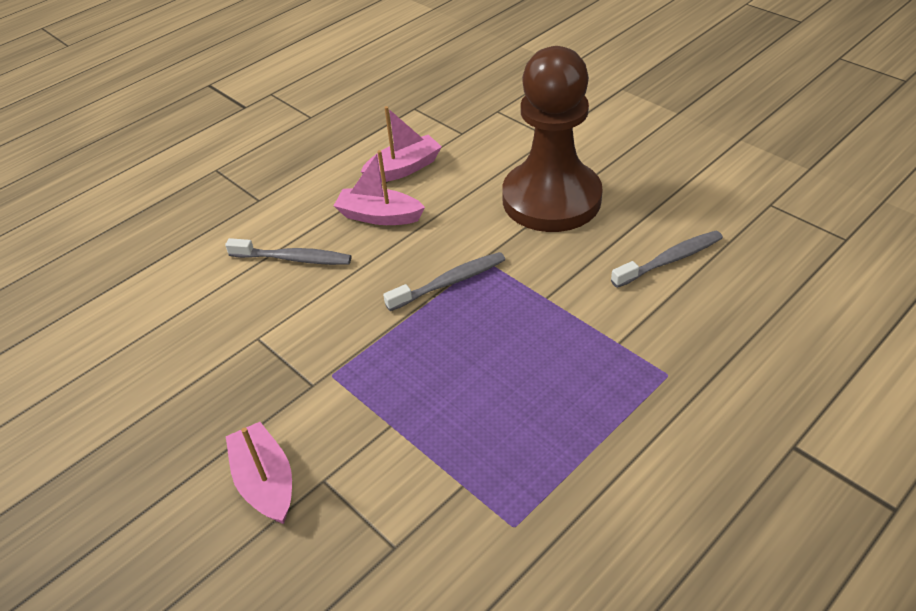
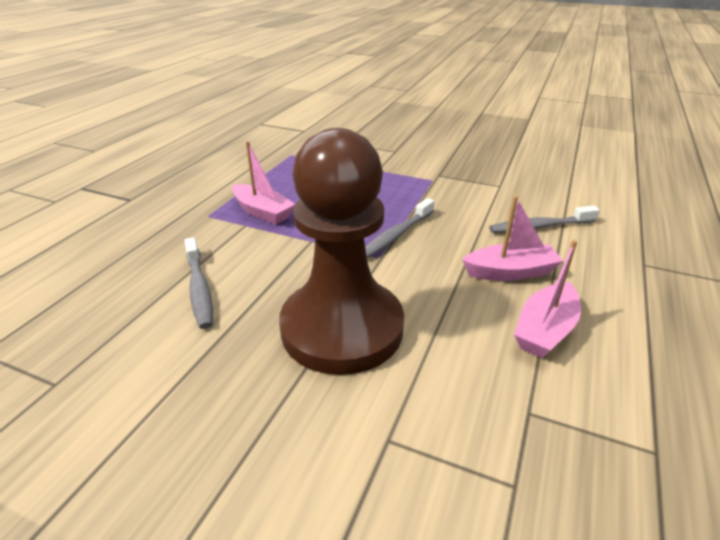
camera: 155 degrees right, 10 degrees down
(265, 482) = (422, 146): pink boat -> pink boat (262, 212)
(670, 260) = (199, 289): grey toothbrush -> grey toothbrush turned 60 degrees counterclockwise

